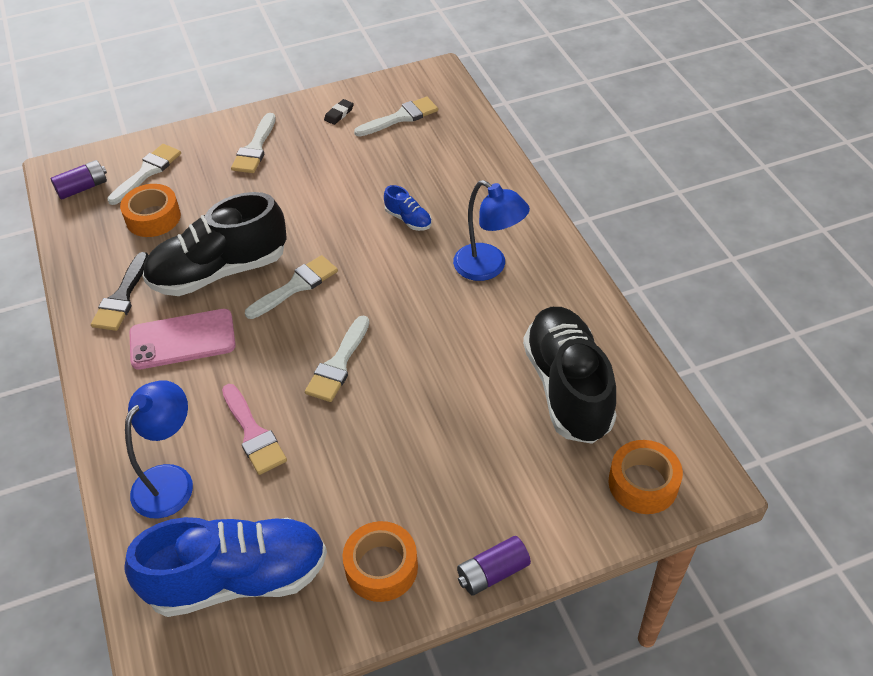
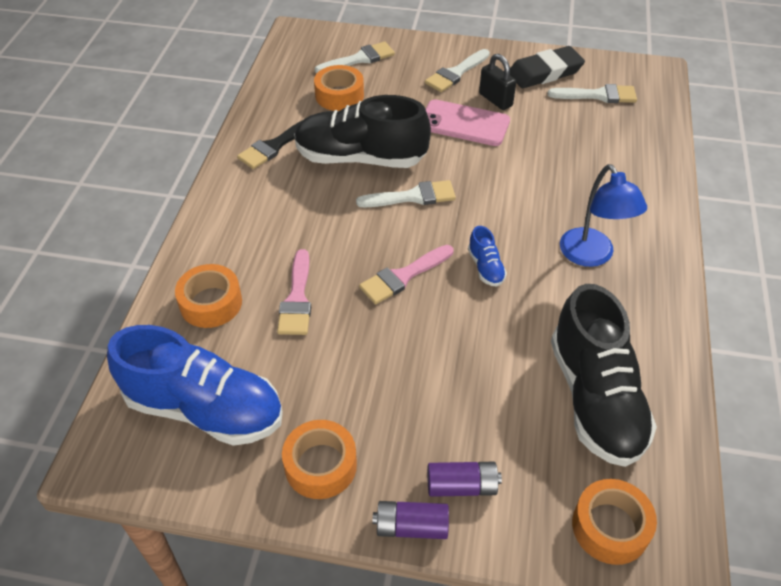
camera: 30 degrees right, 0 degrees up
(83, 188) = (304, 52): purple battery -> purple battery (462, 486)
(170, 480) = (211, 303): blue lamp -> orange tape
(182, 339) = (295, 198): pink phone -> pink phone (464, 123)
(311, 159) = (495, 100): none -> black padlock
(338, 364) = (403, 276): white brush -> pink brush
(339, 114) = (545, 72): black eraser -> black eraser, size x2.27
(408, 219) = (546, 183): blue shoe -> blue shoe (485, 267)
(567, 387) = (595, 398): black shoe -> black shoe turned 150 degrees clockwise

